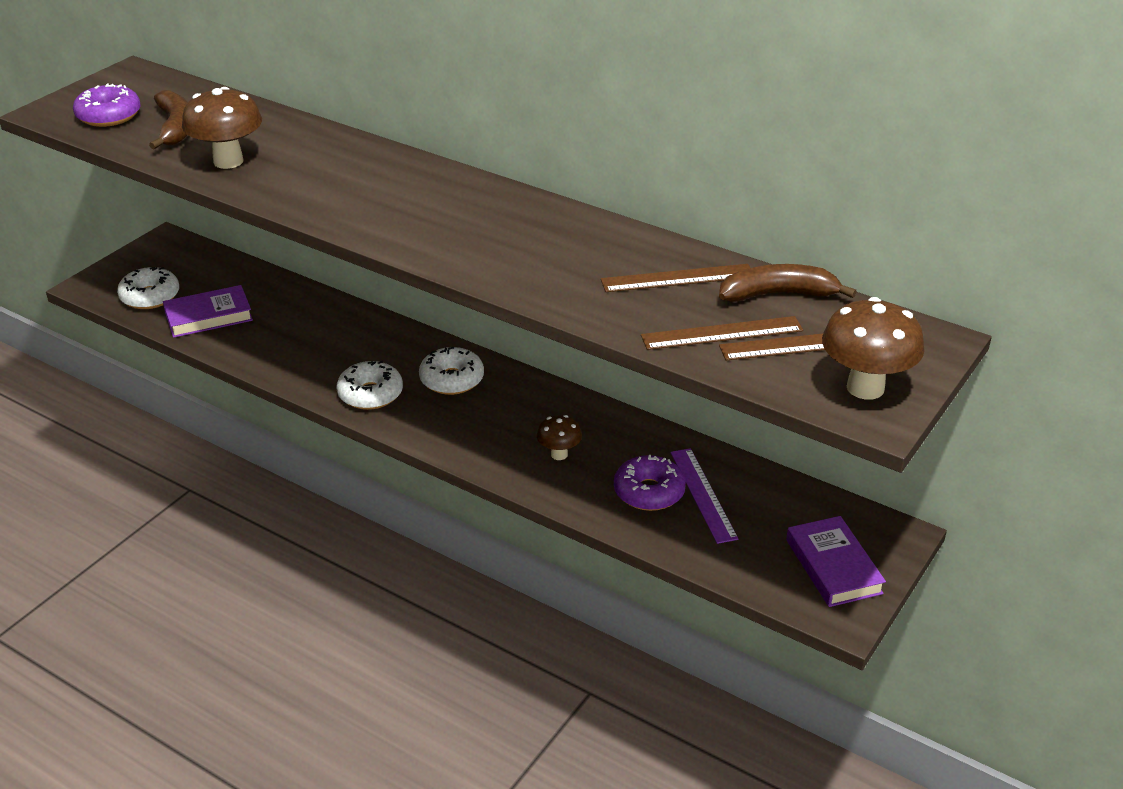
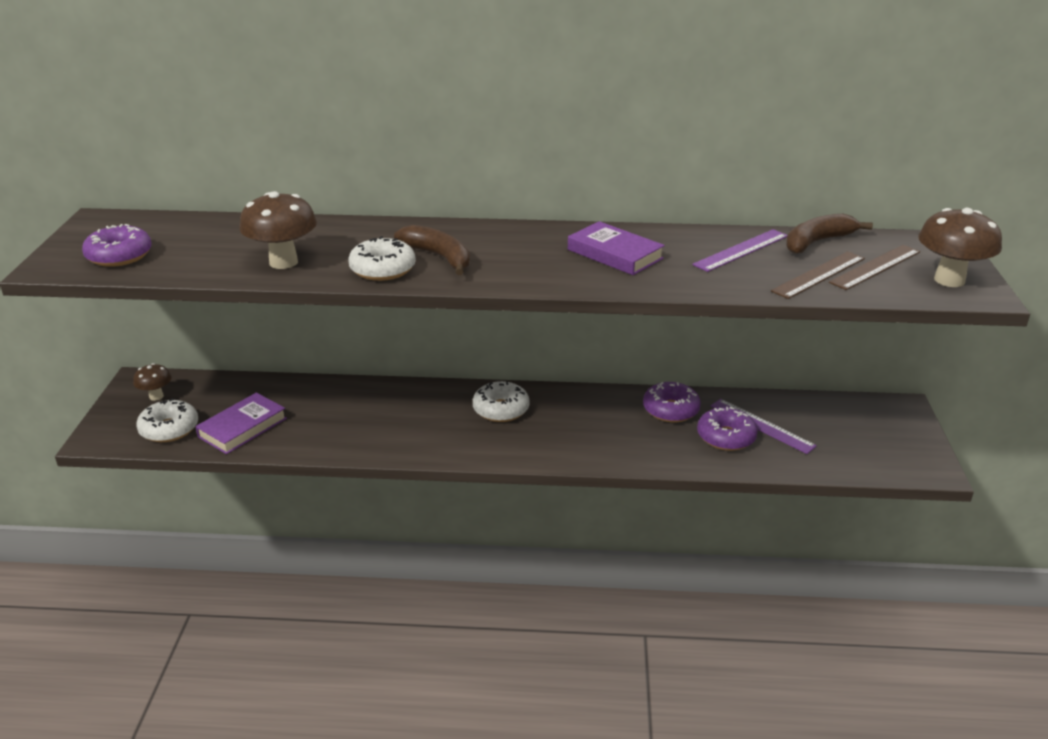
camera: 30 degrees left, 5 degrees down
(175, 128) = (199, 250): brown banana -> brown banana (439, 257)
(370, 394) = (448, 441): white donut -> white donut (382, 269)
(559, 454) = (637, 434): brown mushroom -> brown mushroom (156, 396)
(623, 441) = (670, 410): none -> purple donut
(677, 278) = (741, 250): brown ruler -> purple ruler
(833, 566) = (891, 441): purple book -> purple book (614, 254)

